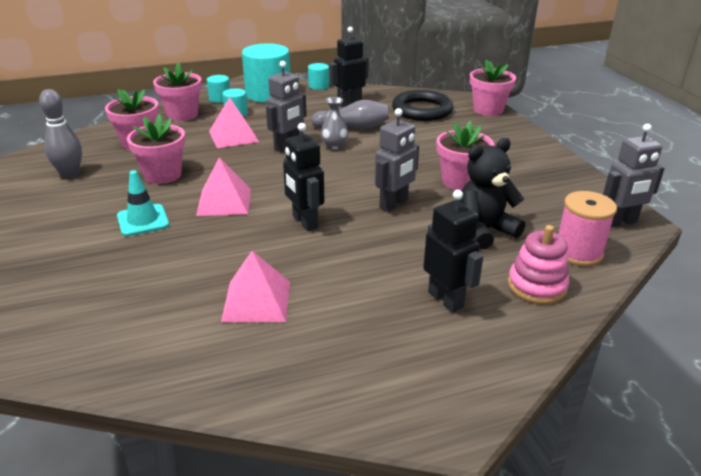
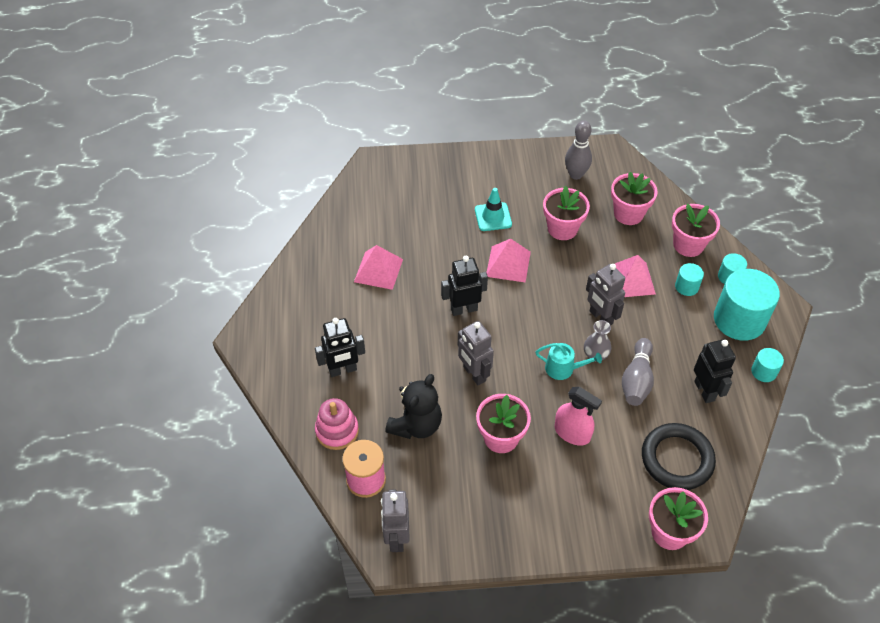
camera: 105 degrees right, 20 degrees up
(359, 159) = (563, 368): none -> turquoise watering can
(429, 149) = (572, 433): none -> pink spray bottle
(484, 231) = (416, 425): black teddy bear -> black teddy bear turned 45 degrees clockwise

